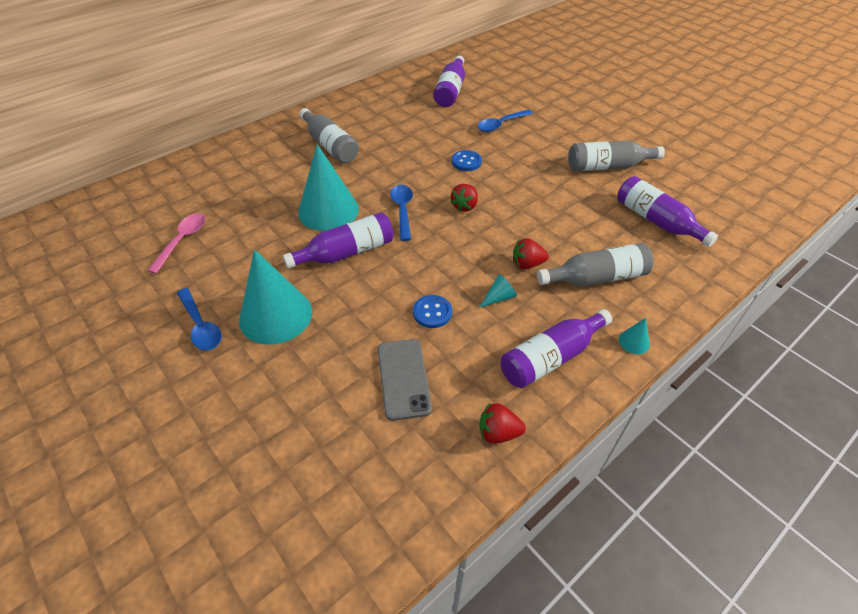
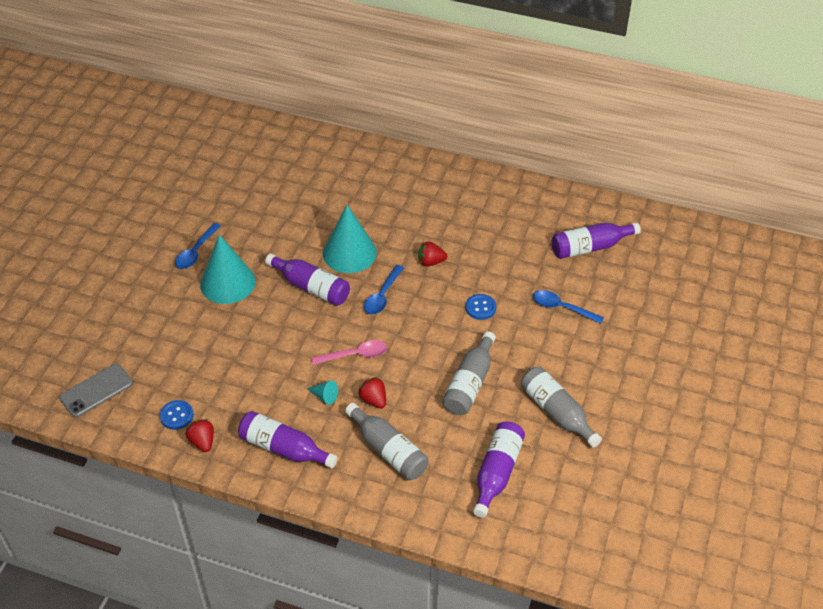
camera: 60 degrees right, 0 degrees up
(182, 240) = (262, 195): pink spoon -> pink spoon (355, 355)
(330, 145) = (431, 210): grey bottle -> grey bottle (469, 383)
(402, 210) = (382, 296): blue spoon -> blue spoon turned 150 degrees clockwise
(403, 378) = (216, 374): grey phone -> grey phone (96, 390)
(432, 312) = (284, 364): blue button -> blue button (176, 416)
(464, 206) = (417, 332): red strawberry -> red strawberry (431, 262)
(634, 342) = (331, 494): turquoise cone -> none

